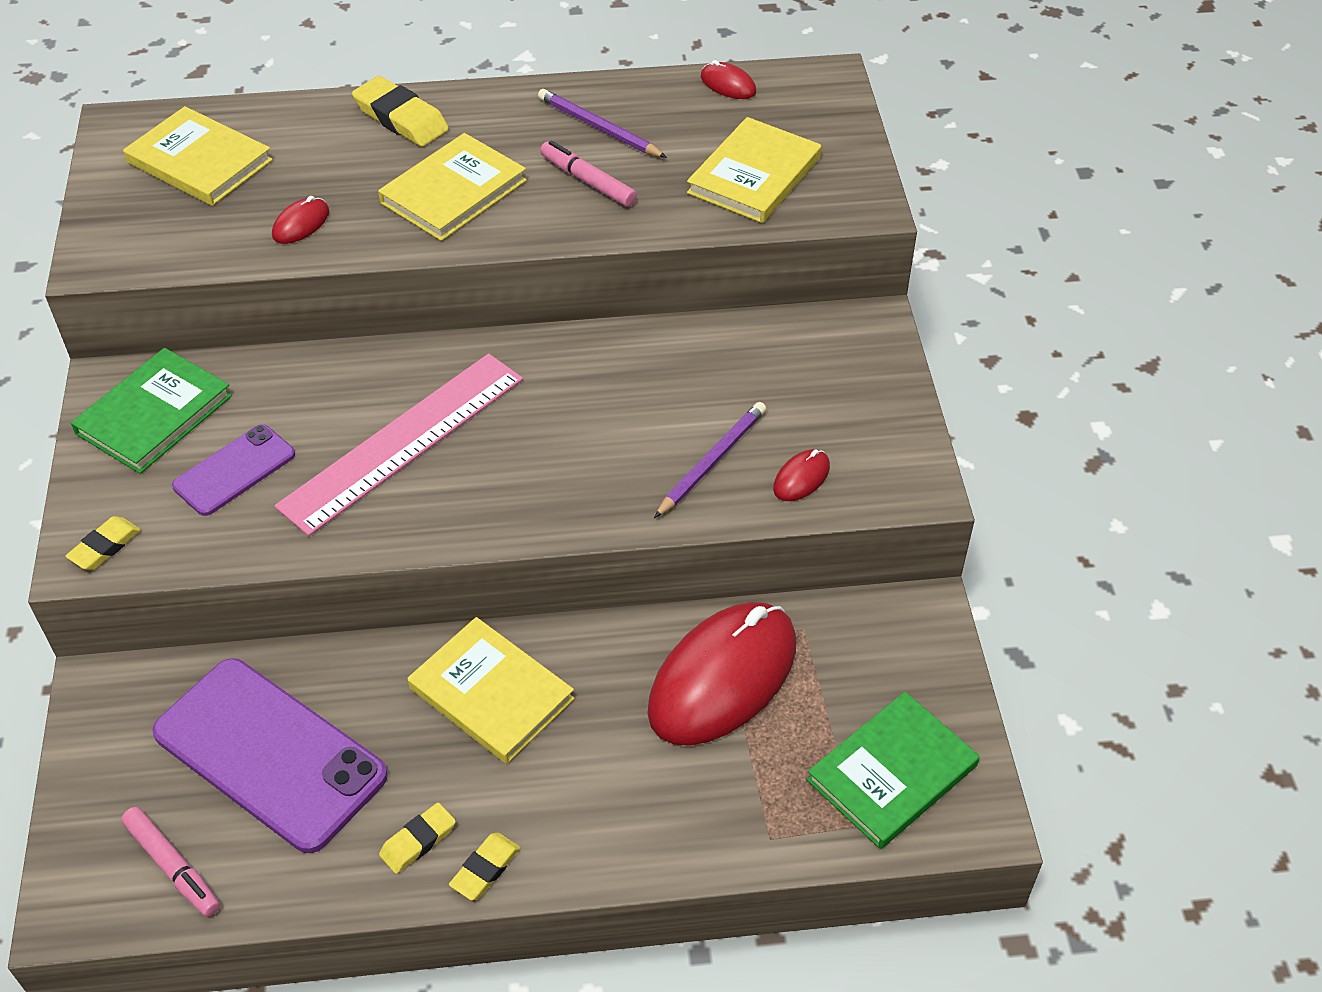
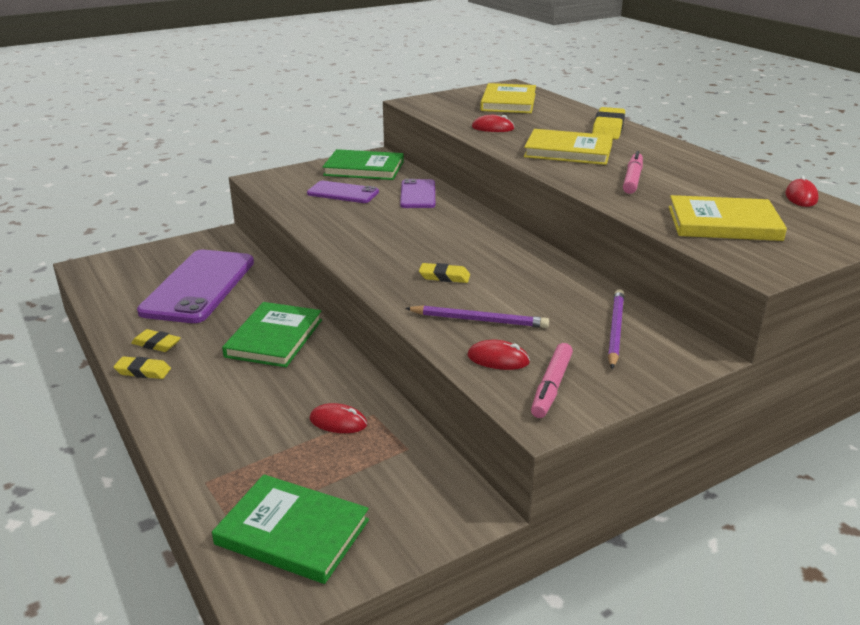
camera: 65 degrees right, 20 degrees down
(105, 547) = (271, 181): yellow eraser -> yellow eraser (444, 277)
(172, 867) = (118, 282): pink marker -> pink marker (551, 387)
(312, 387) = (418, 194): none -> purple phone
(403, 442) = (401, 225): pink ruler -> none
(491, 694) = (274, 338): yellow book -> green book
(599, 128) = (686, 172): purple pencil -> purple pencil (615, 330)
(723, 678) = (338, 422): red mouse -> red mouse, size x0.40

